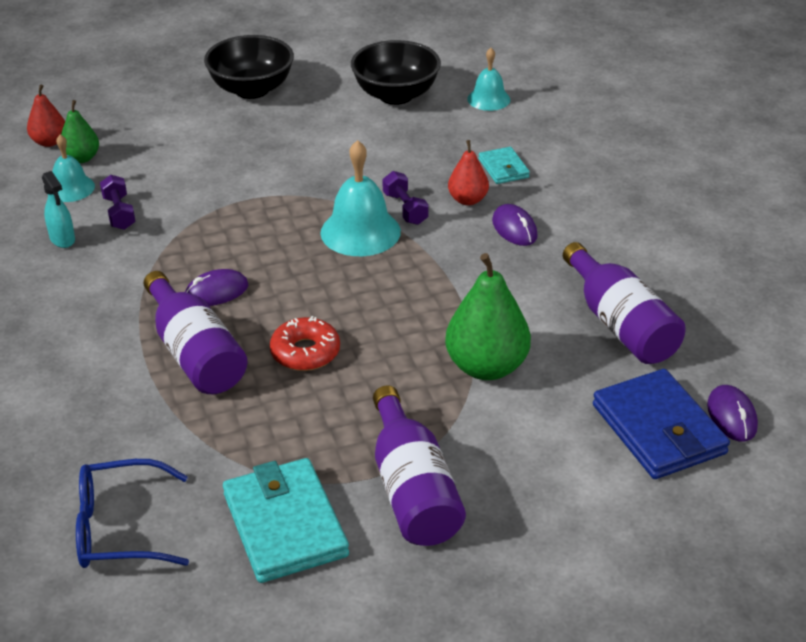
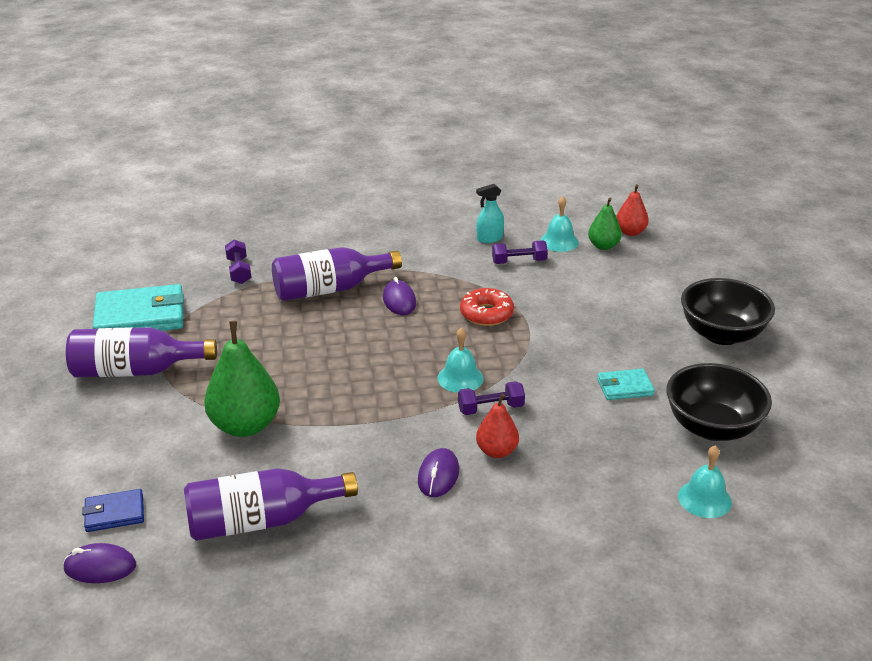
camera: 100 degrees right, 5 degrees down
(119, 528) = (179, 258): blue glasses -> none
(154, 450) = (239, 271): none -> purple dumbbell
(305, 352) = (308, 336): red donut -> red donut (486, 314)
(360, 232) = (460, 378): turquoise bell -> turquoise bell, size x0.61
(503, 168) = (551, 486): turquoise wallet -> turquoise wallet (625, 387)
(514, 229) = (438, 476): purple mouse -> purple mouse turned 60 degrees counterclockwise
(658, 429) = (114, 513): blue wallet -> blue wallet, size x0.53

